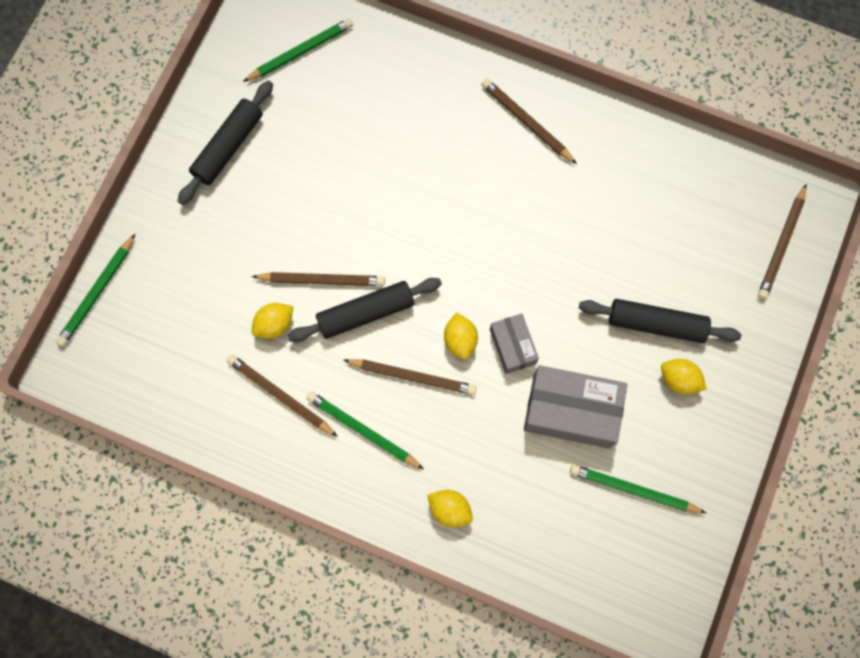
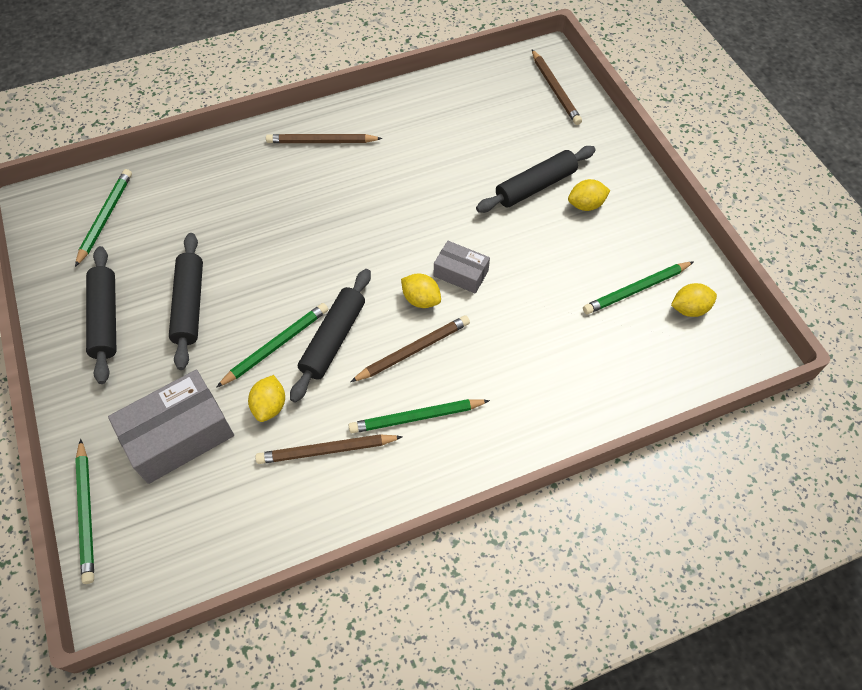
camera: 45 degrees left, 15 degrees down
(293, 188) = (190, 305): none -> black rolling pin
(322, 280) = (276, 345): brown pencil -> green pencil
(450, 510) = (537, 412): yellow lemon -> yellow lemon (689, 309)
(571, 411) = (543, 278): grey box -> grey box (179, 435)

